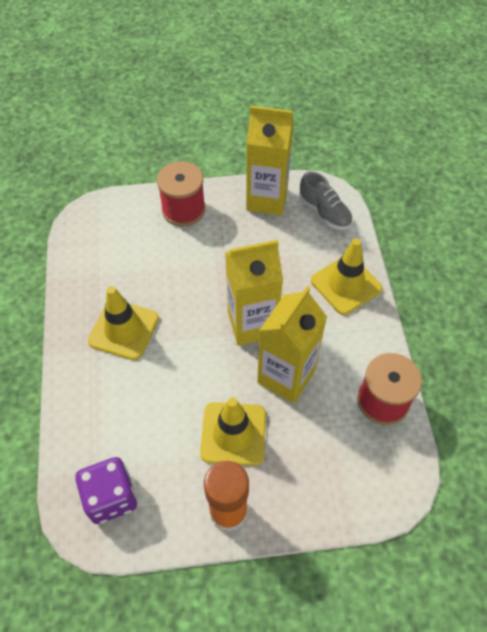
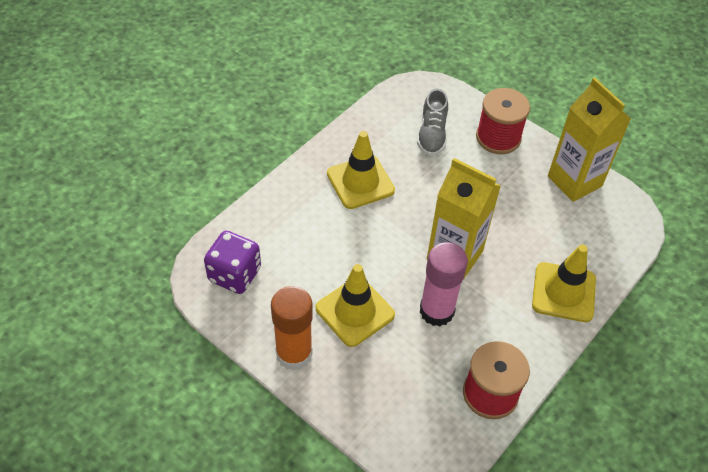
camera: 45 degrees right, 5 degrees down
(286, 376) = (436, 311): yellow carton -> pink glue stick
(324, 212) = (612, 228): grey shoe -> grey shoe (432, 134)

